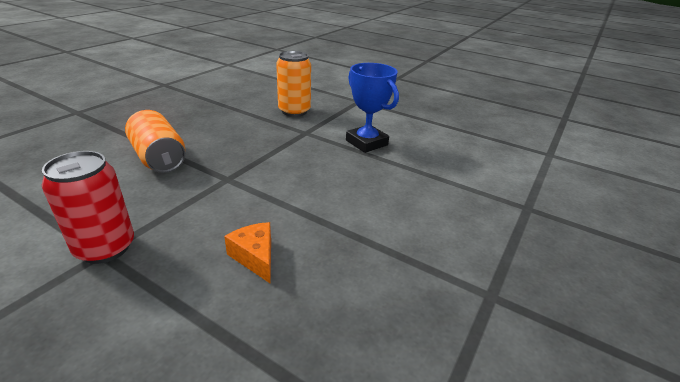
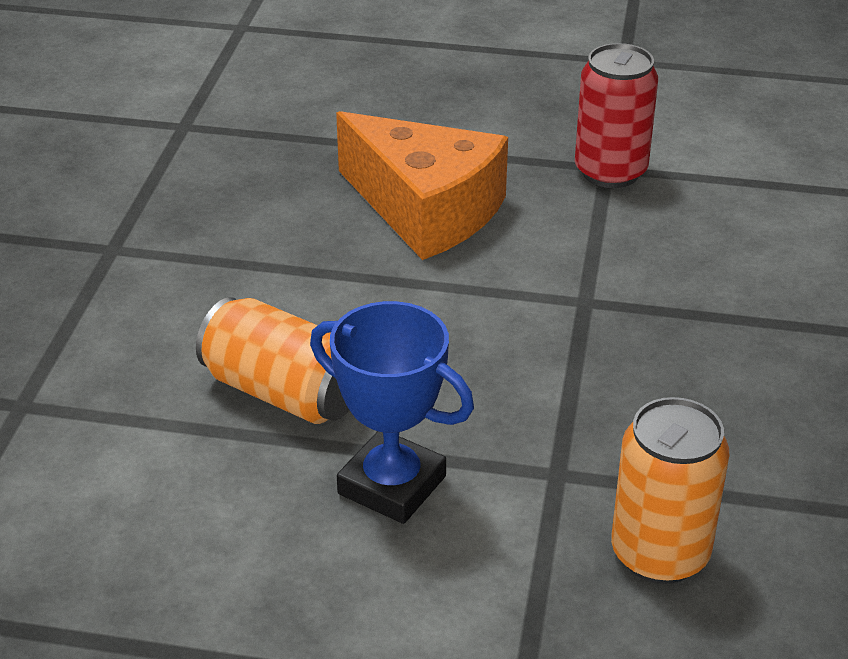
camera: 160 degrees right, 5 degrees up
(159, 158) = (747, 302): orange can -> orange can (283, 392)
(255, 257) = (426, 210): orange cheese -> orange cheese, size x2.15

